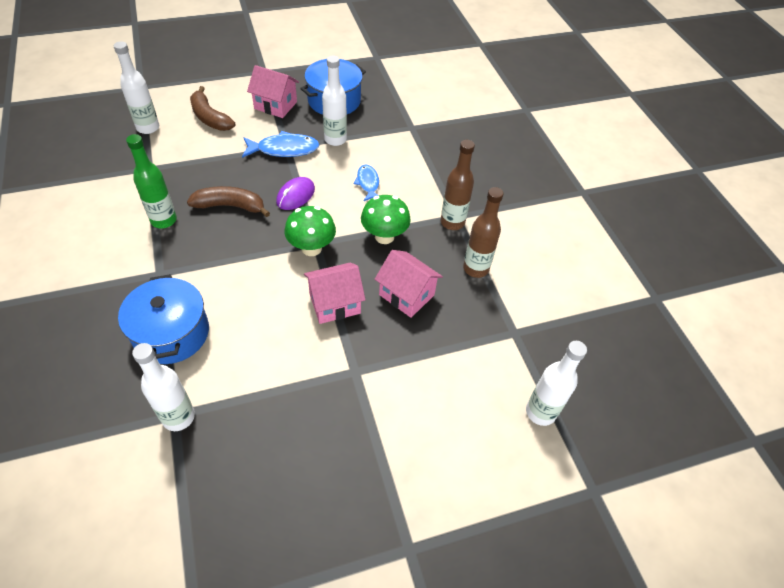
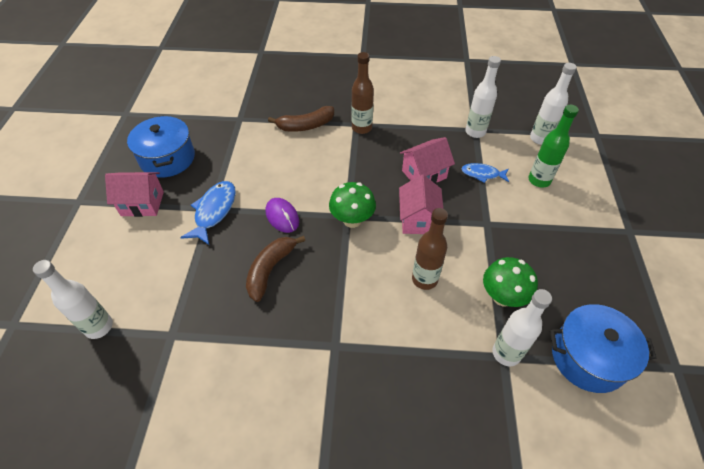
camera: 65 degrees left, 0 degrees up
(164, 220) = (262, 331): green bottle -> green bottle (539, 180)
(171, 333) = (413, 346): blue pot -> blue pot (588, 357)
(210, 117) = (122, 263): brown banana -> brown banana (306, 126)
(275, 105) = (142, 203): pink house -> pink house turned 45 degrees clockwise
(335, 140) = (224, 171): white bottle -> white bottle (475, 132)
(368, 183) = (293, 164): blue fish -> blue fish (482, 174)
(384, 236) = (359, 170): green mushroom -> green mushroom (502, 297)
(475, 268) = (412, 130): brown bottle -> brown bottle (424, 279)

